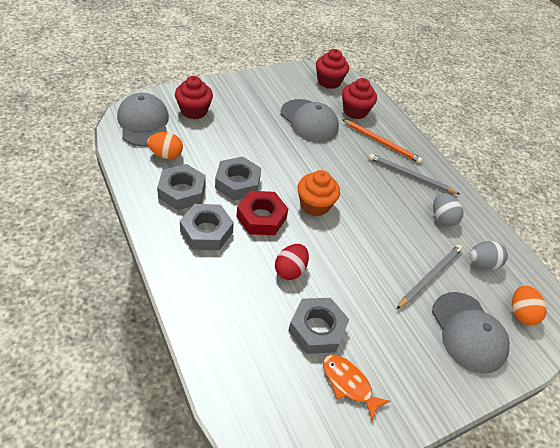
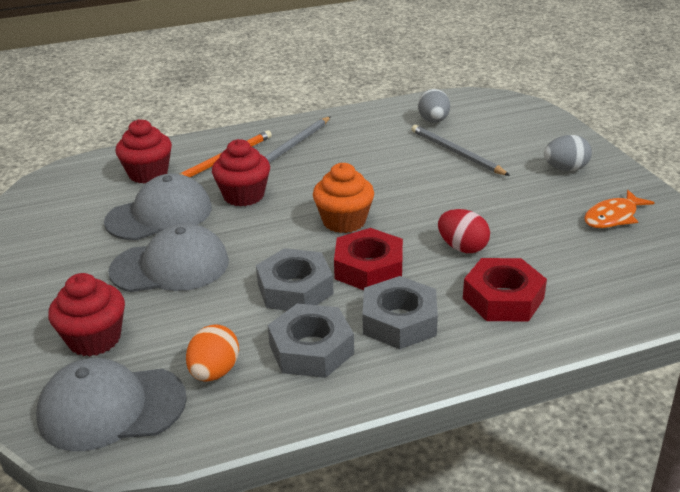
camera: 75 degrees left, 15 degrees down
(230, 289) = (503, 298): none -> red nut
(317, 329) = (548, 233): grey nut -> none
(329, 81) = (65, 190): red cupcake -> red cupcake (244, 195)
(442, 218) = (366, 134): grey egg -> grey egg (565, 169)
(468, 332) = (526, 141): grey cap -> grey cap (170, 266)
(521, 313) = (495, 111): orange egg -> none

